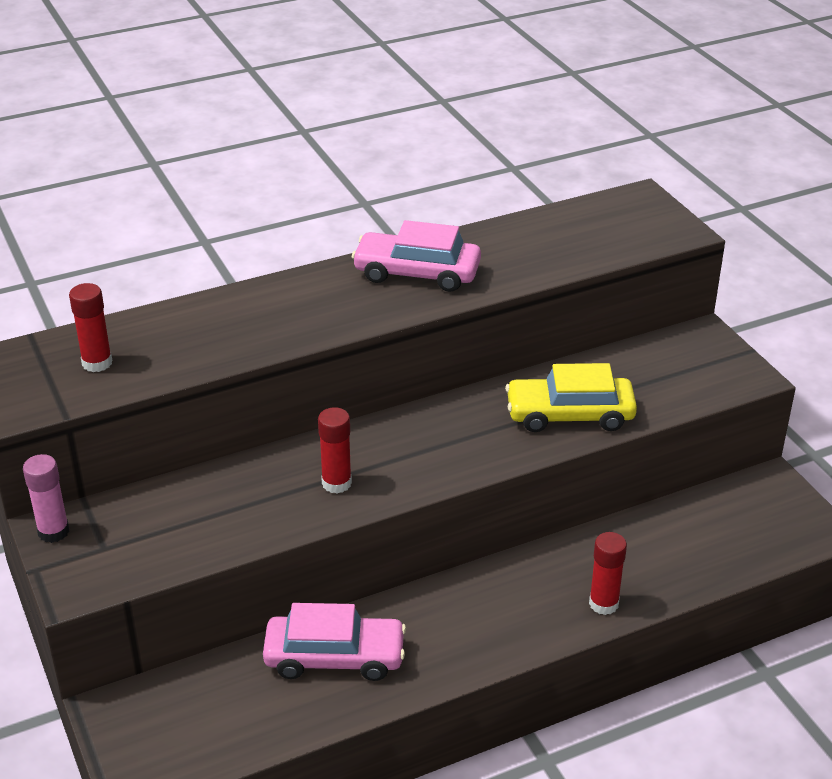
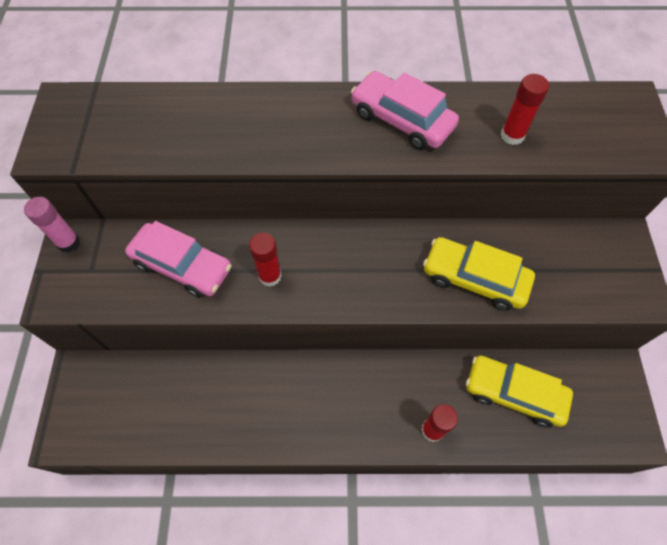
camera: 25 degrees right, 25 degrees up
(97, 363) = (122, 127): red glue stick -> red glue stick (512, 135)
(335, 657) = (229, 393): pink car -> pink car (182, 266)
(674, 539) = (514, 393): none -> yellow car

